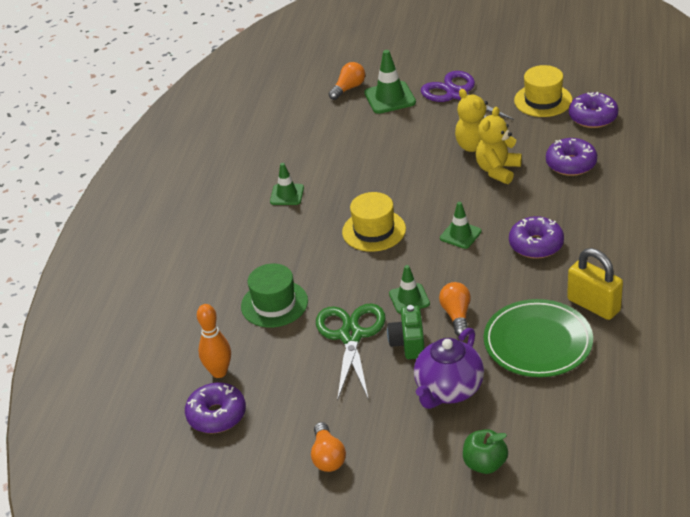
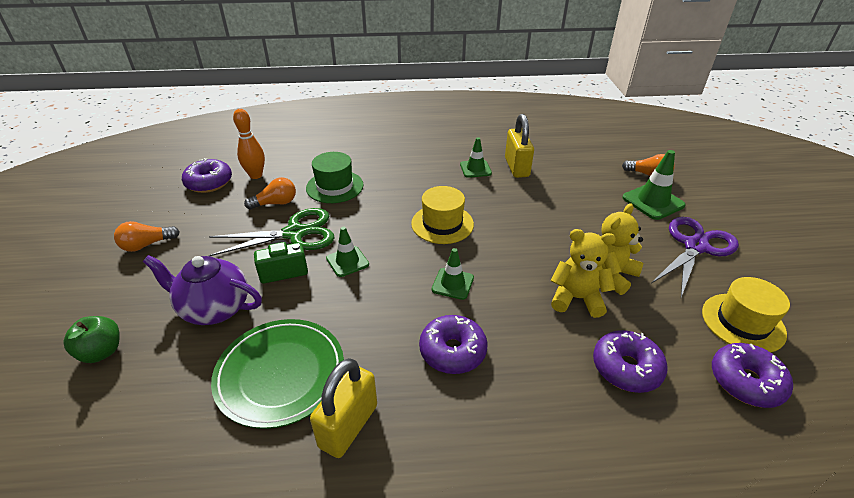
camera: 70 degrees right, 0 degrees up
(297, 166) = (516, 167): none -> yellow padlock
(456, 315) = (324, 299): orange light bulb -> orange light bulb (275, 203)

